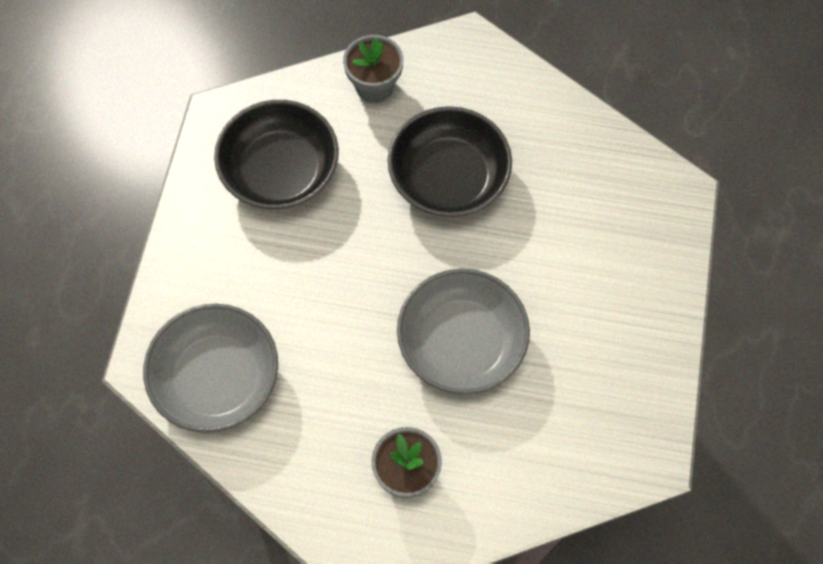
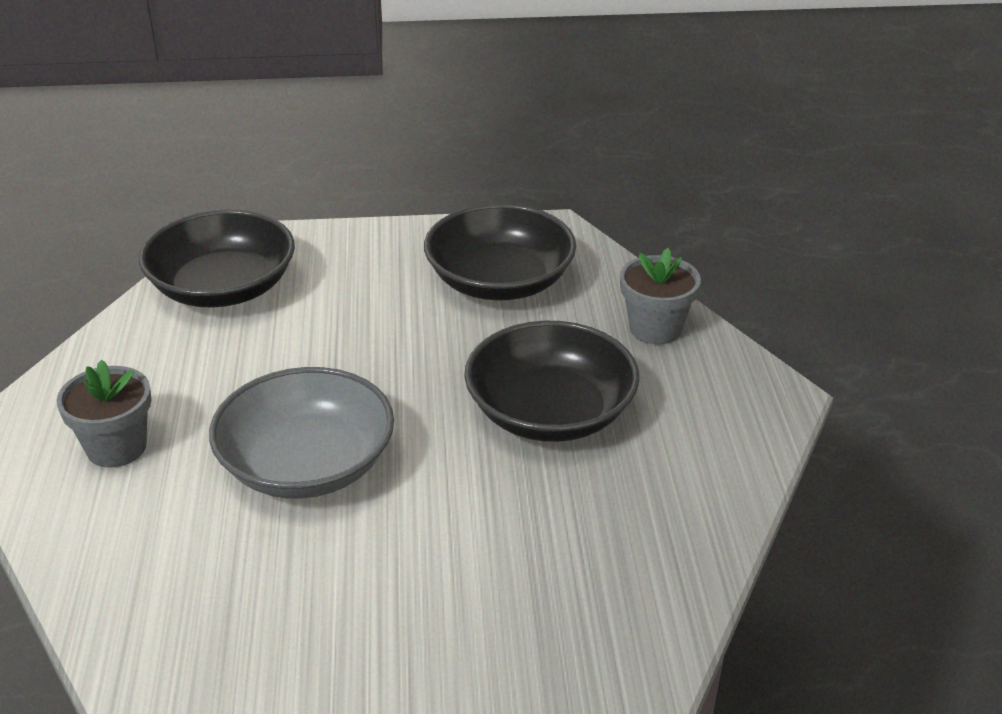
camera: 75 degrees right, 30 degrees down
(217, 378) = (223, 288): grey bowl -> black bowl

